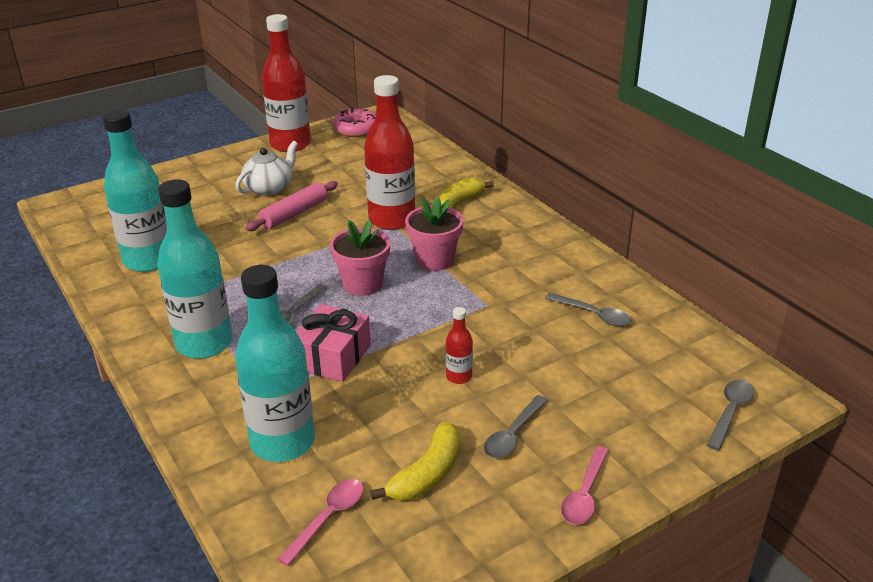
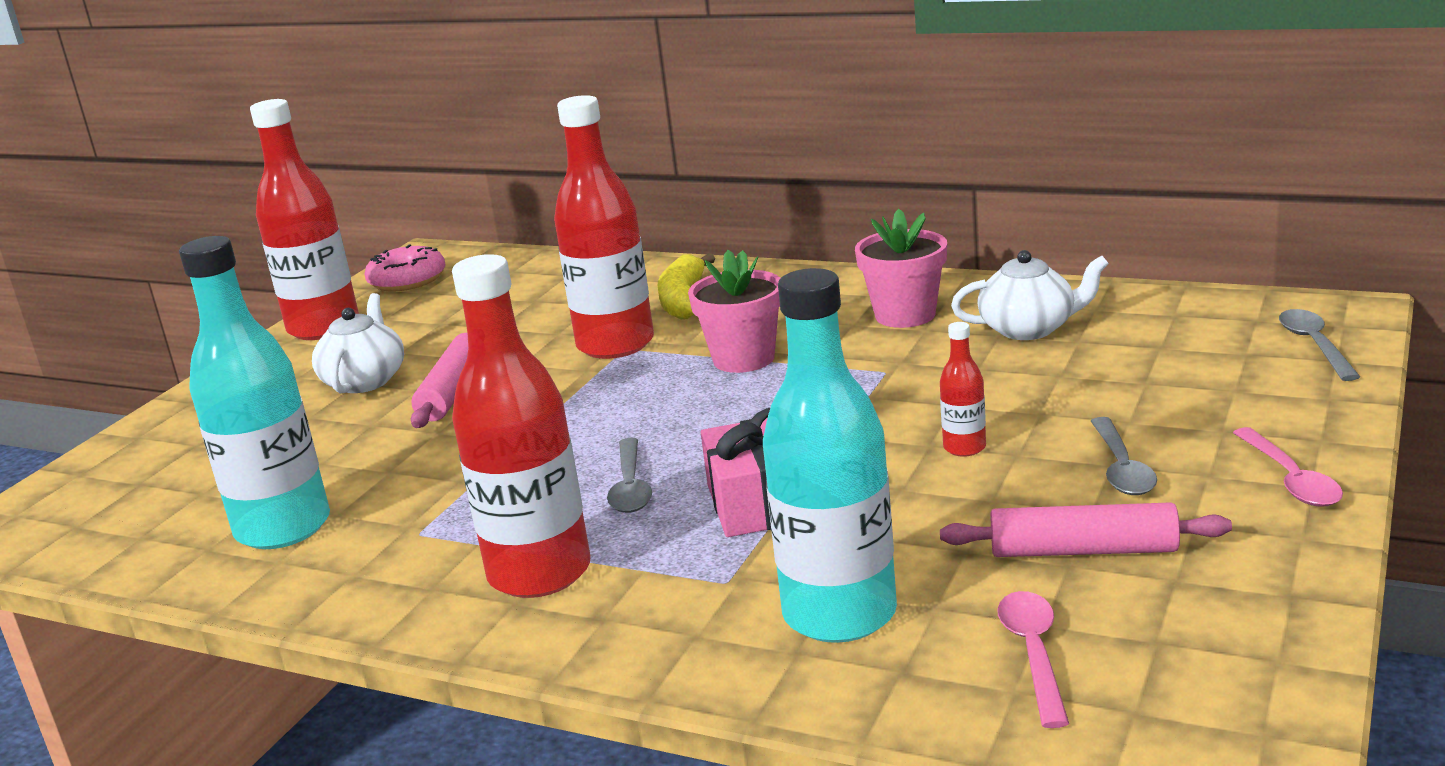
camera: 30 degrees left, 10 degrees down
(204, 343) = (539, 573): turquoise bottle -> red bottle
(362, 284) = (681, 418): pink flower pot -> pink flower pot (905, 315)
(427, 474) = (1083, 551): yellow banana -> pink rolling pin
(593, 315) = (1029, 329): grey spoon -> white teapot

